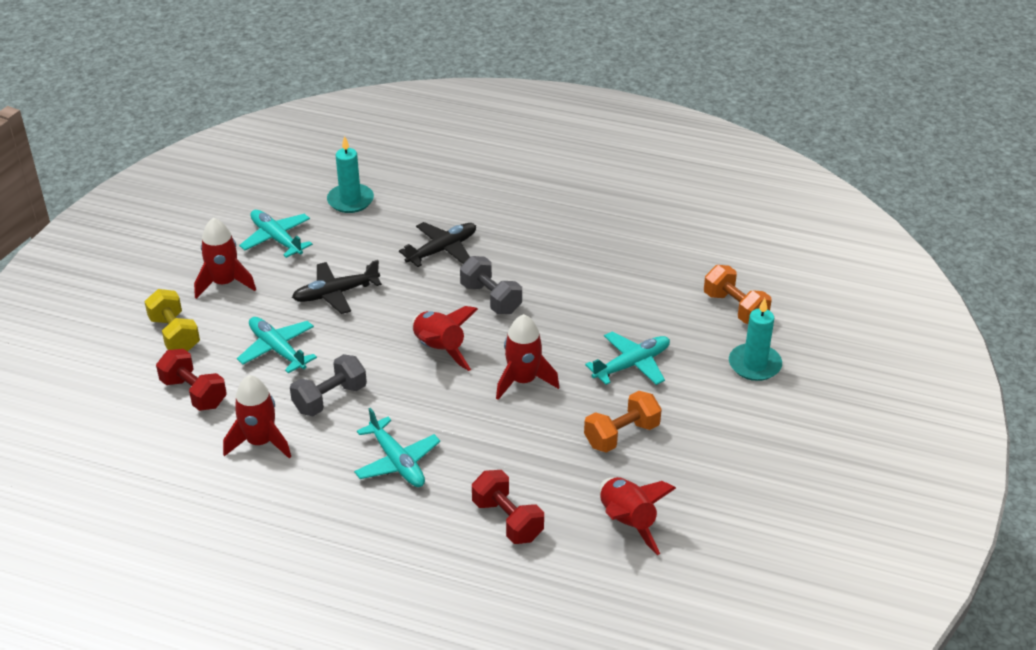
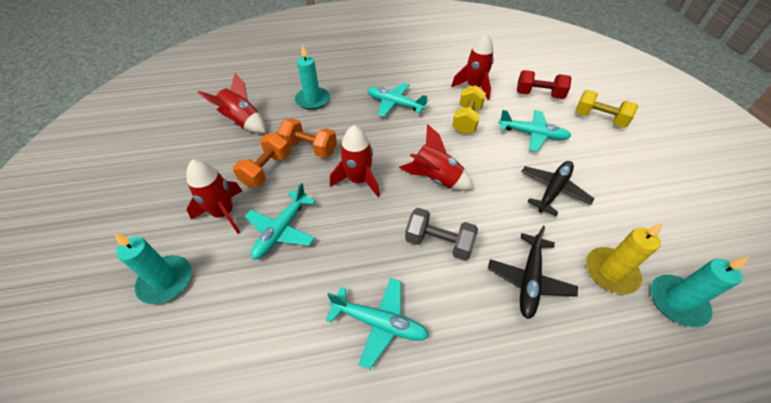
camera: 150 degrees right, 10 degrees up
(224, 283) = (629, 163): red rocket -> red rocket (224, 213)
(277, 239) = (660, 219): turquoise plane -> turquoise plane (379, 322)
(330, 399) = (466, 120): grey dumbbell -> yellow dumbbell
(372, 230) = (610, 272): none -> yellow candle
(507, 520) = (313, 100): red dumbbell -> turquoise candle
(735, 308) = (194, 353): orange dumbbell -> orange dumbbell (310, 148)

